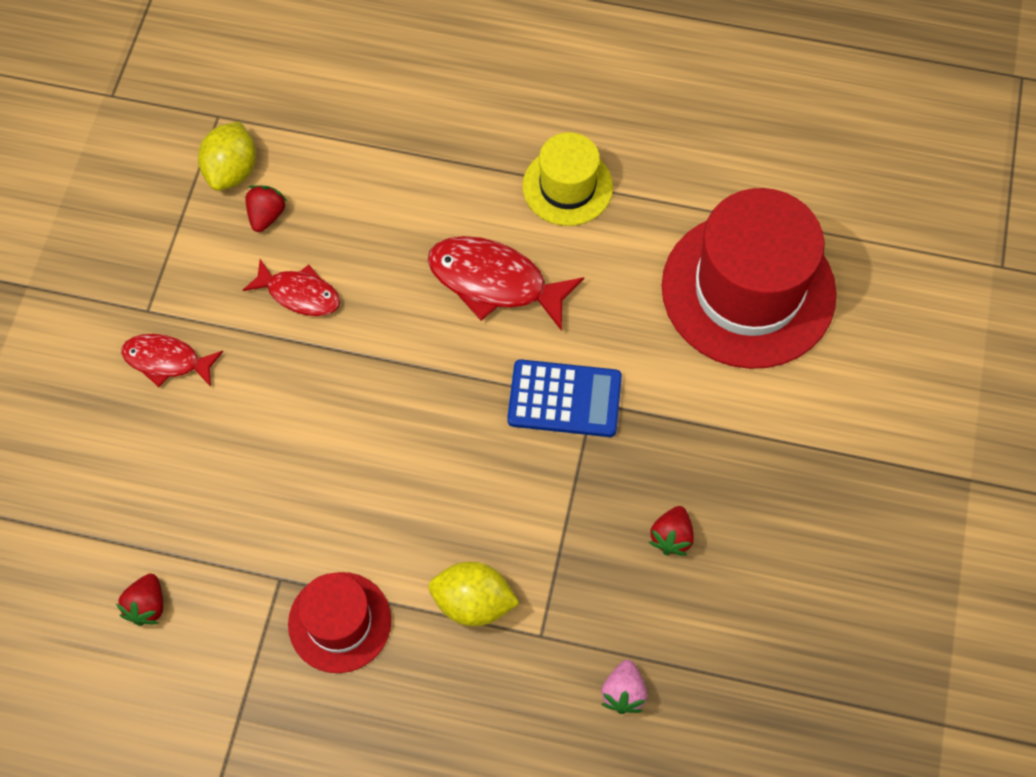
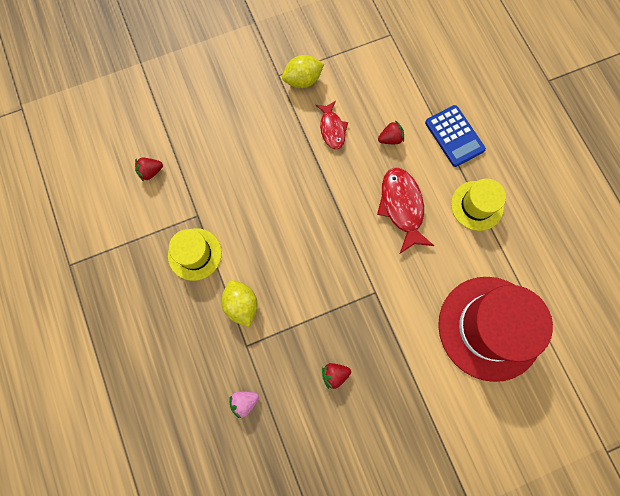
camera: 55 degrees right, 10 degrees up
(167, 361) = (261, 100): red fish -> none
(232, 171) = (369, 59): yellow lemon -> yellow lemon (303, 80)
(266, 215) = (359, 88): red strawberry -> red strawberry (390, 139)
(339, 622) = (195, 254): red hat -> yellow hat
(564, 399) = (367, 278): blue calculator -> blue calculator (454, 136)

